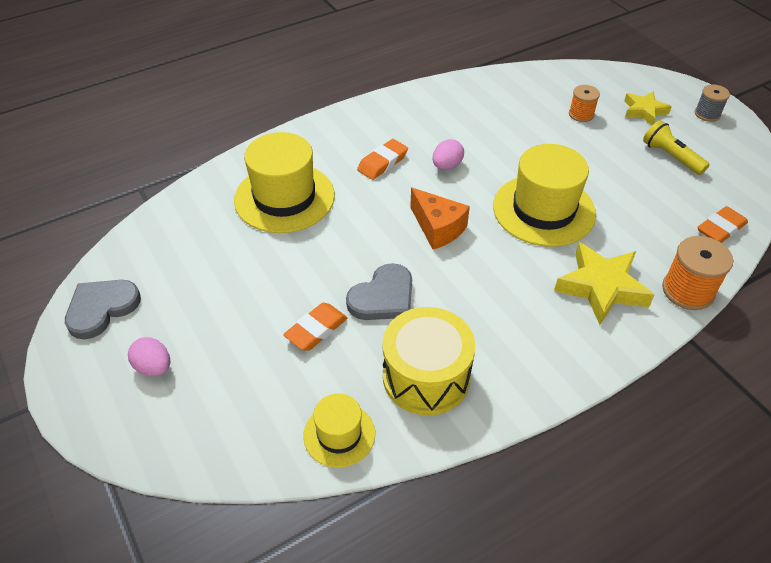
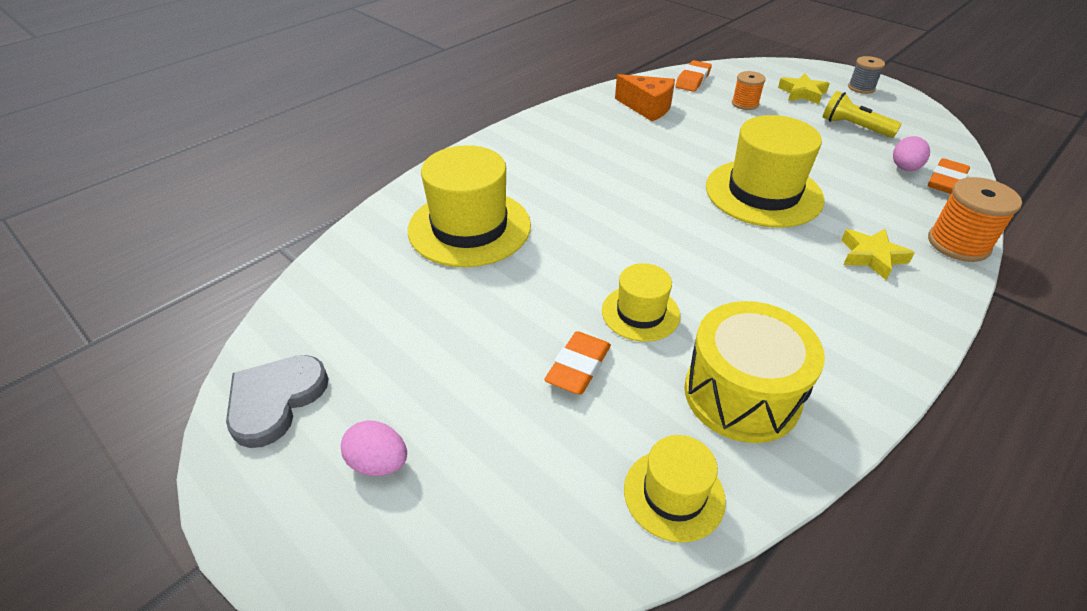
camera: 15 degrees left, 5 degrees down
(382, 163) = (566, 175): orange eraser -> orange eraser (692, 80)
(383, 297) = (640, 313): grey heart -> yellow hat
(438, 228) = (662, 229): orange cheese -> orange cheese (647, 108)
(447, 166) = (637, 168): pink egg -> pink egg (904, 168)
(601, 287) = (871, 257): yellow star -> yellow star, size x0.62

